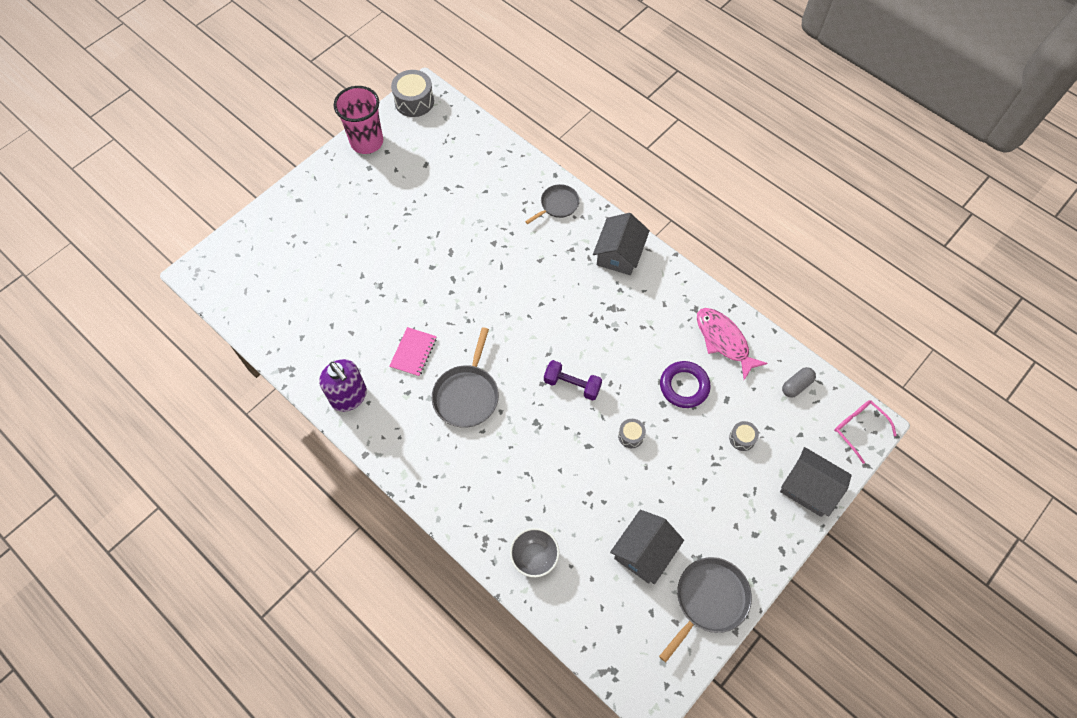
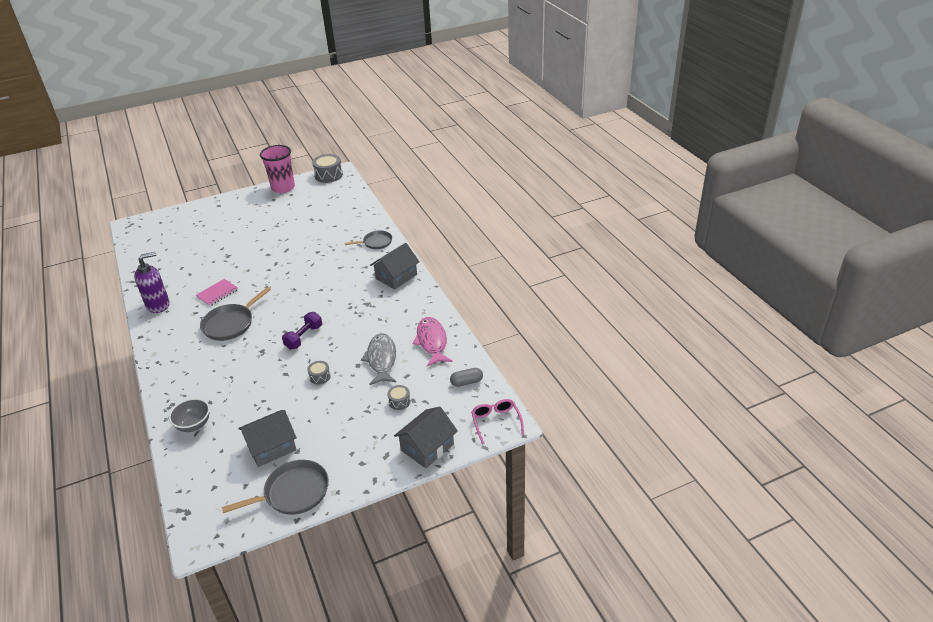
camera: 25 degrees right, 25 degrees down
(349, 397) = (158, 305): purple soap dispenser -> purple soap dispenser turned 105 degrees counterclockwise
(572, 385) = (304, 337): purple dumbbell -> purple dumbbell turned 75 degrees clockwise
(684, 386) = (381, 359): purple ring -> grey fish
(809, 488) = (427, 447): grey house -> grey house turned 75 degrees clockwise

